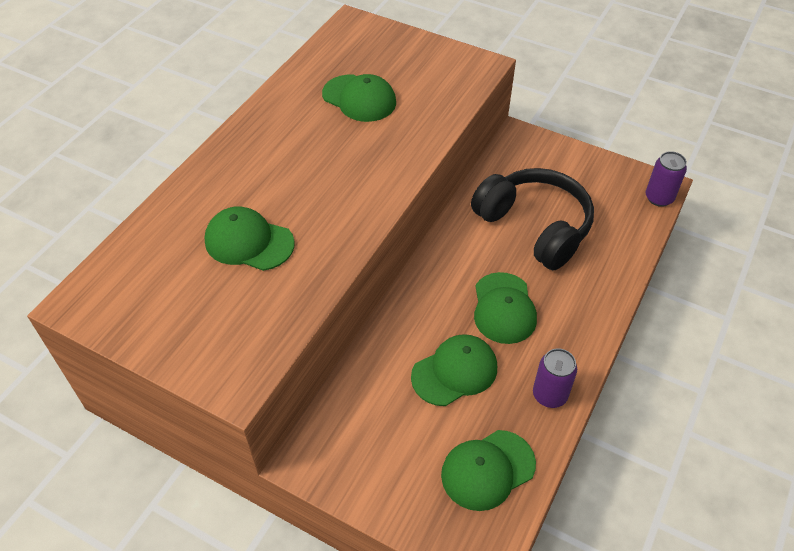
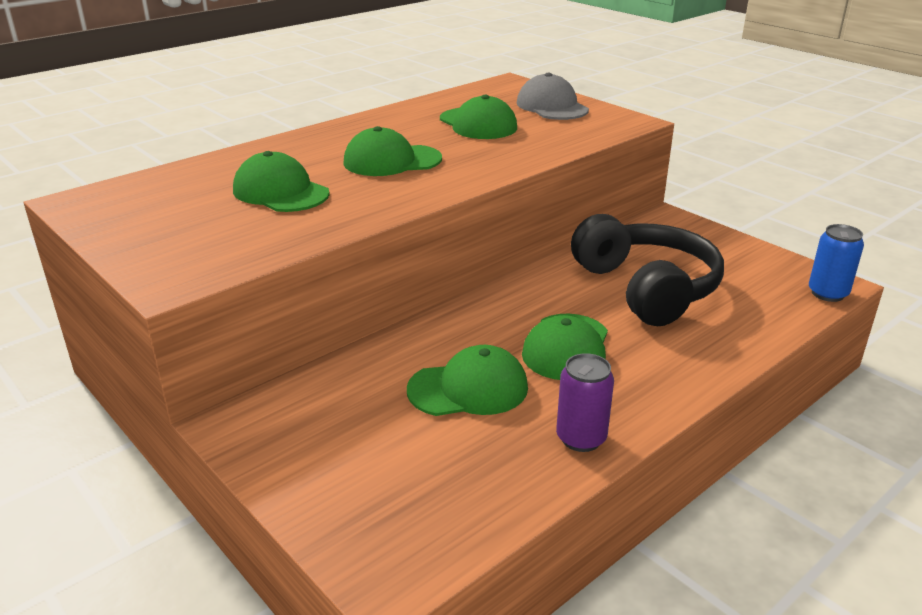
camera: 20 degrees right, 20 degrees down
(408, 56) = (552, 106): none -> grey cap
(487, 470) = (451, 491): green cap -> green cap (392, 161)
(659, 198) = (827, 293): purple can -> blue can

